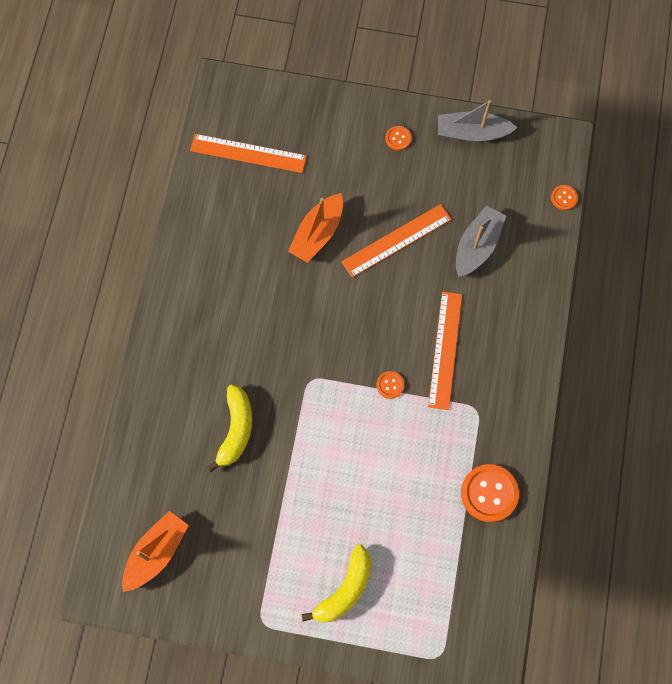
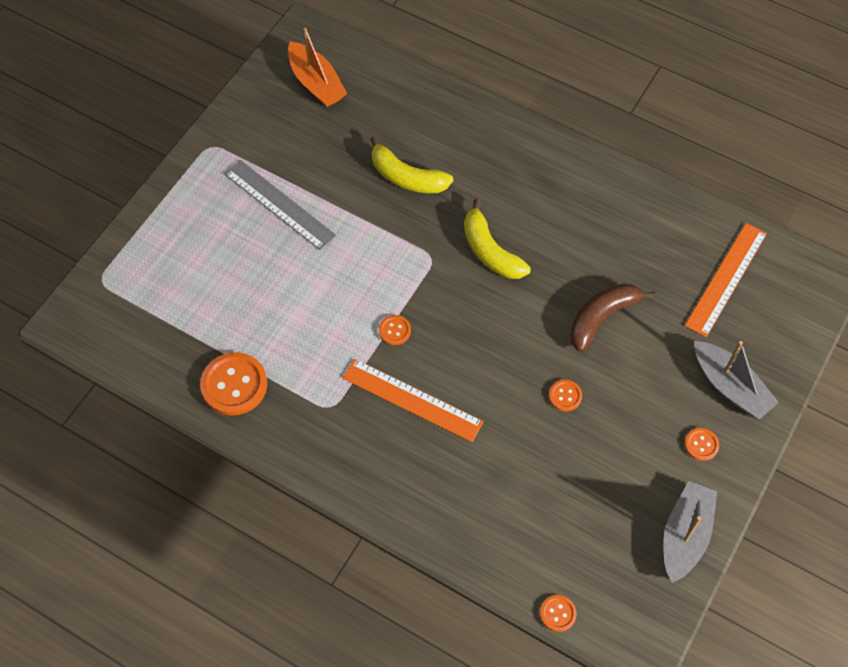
camera: 110 degrees right, 10 degrees down
(303, 530) = (279, 204): none -> grey ruler
(318, 233) = (601, 318): orange boat -> brown banana
(345, 589) = (205, 221): yellow banana -> yellow banana (490, 251)
(396, 240) = (565, 396): orange ruler -> orange button
(477, 246) = (527, 482): grey boat -> grey boat (730, 386)

